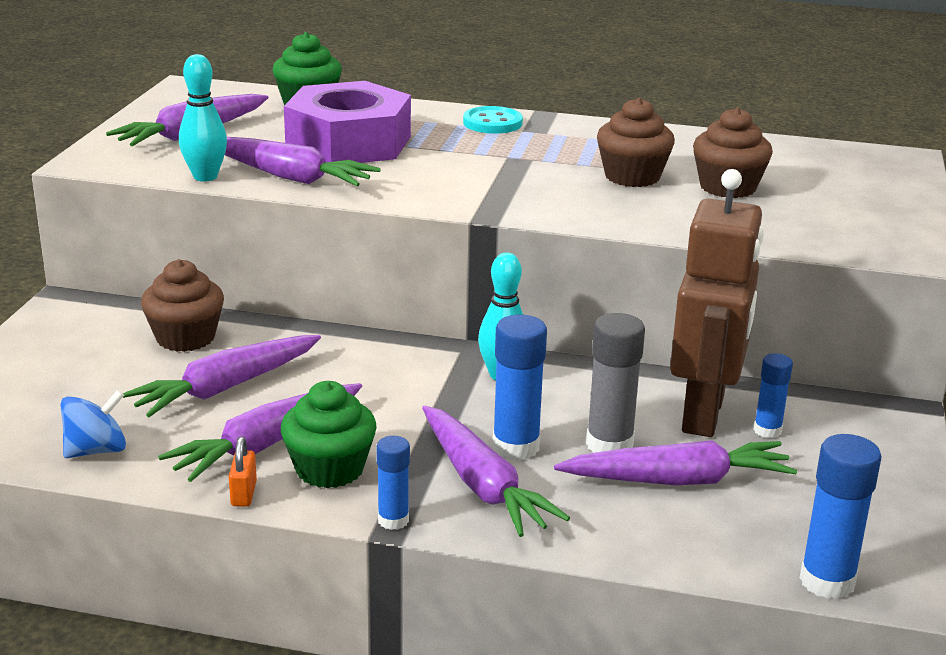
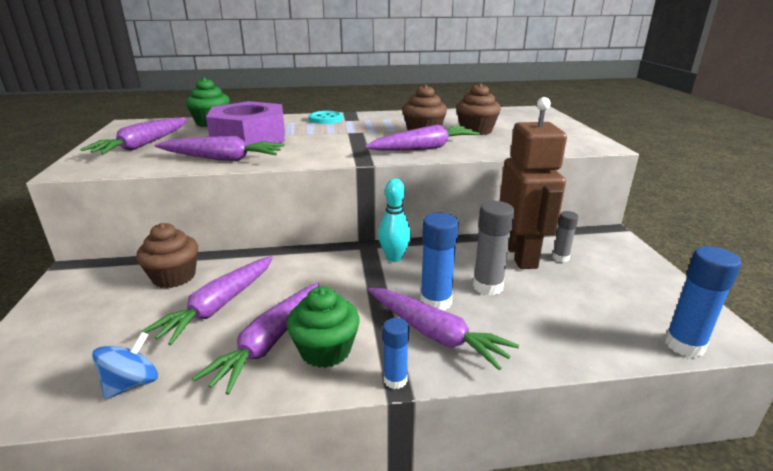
camera: 20 degrees left, 0 degrees up
(205, 177) = (163, 166): turquoise bowling pin -> none
(244, 494) = (271, 390): orange padlock -> none
(678, 480) = (544, 300): purple carrot -> purple carrot (424, 148)
(767, 430) = (560, 257): blue glue stick -> grey glue stick

